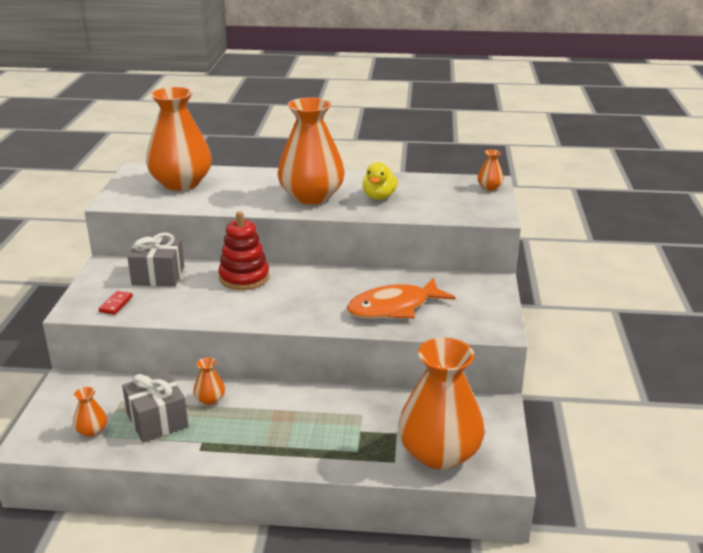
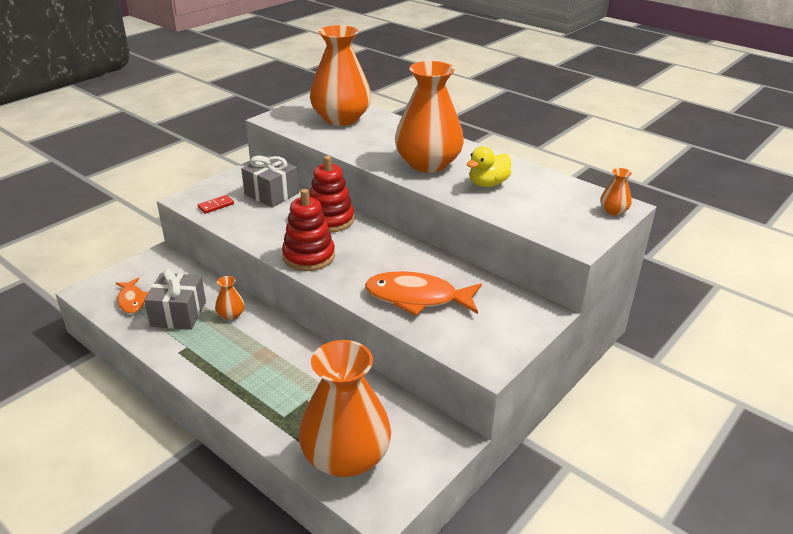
camera: 35 degrees right, 5 degrees up
(92, 430) = (132, 300): orange vase -> orange fish
(265, 312) = (309, 256): none -> red stacking toy

